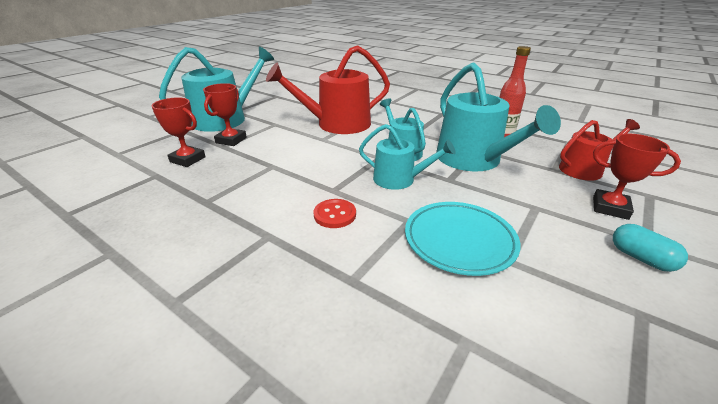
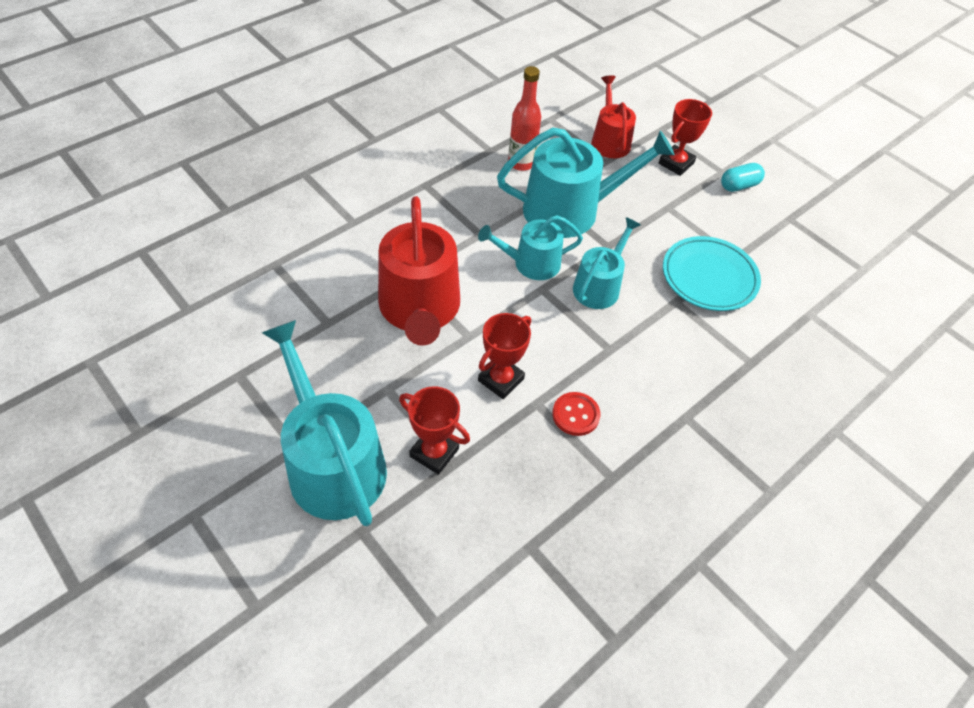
camera: 80 degrees left, 20 degrees up
(188, 159) = (488, 509): red trophy -> red trophy (501, 380)
(335, 215) = (658, 356): red button -> red button (575, 415)

